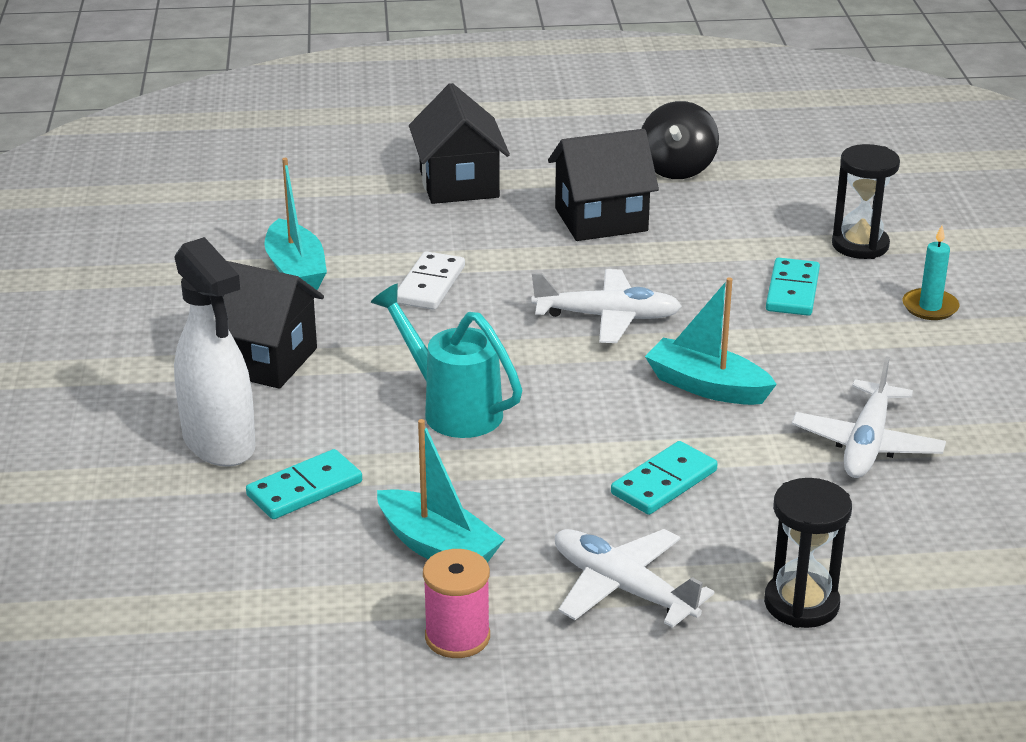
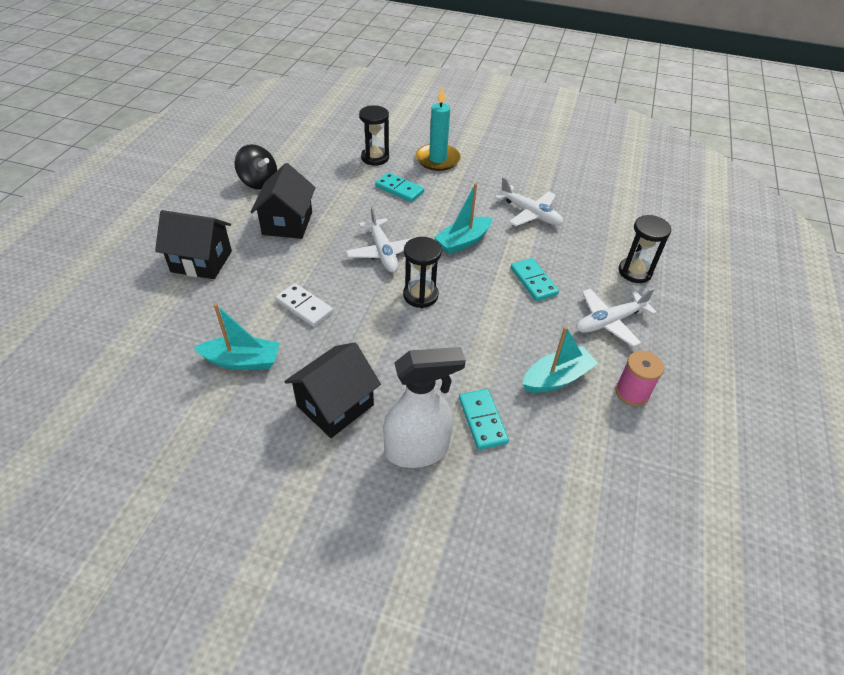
camera: 70 degrees left, 15 degrees up
(452, 408) = (434, 335): turquoise watering can -> none
(532, 375) = (420, 295): none -> black hourglass
(607, 317) = (383, 252): white plane -> white plane turned 135 degrees clockwise
(930, 307) = (437, 159): turquoise candle -> turquoise candle, size x1.73

